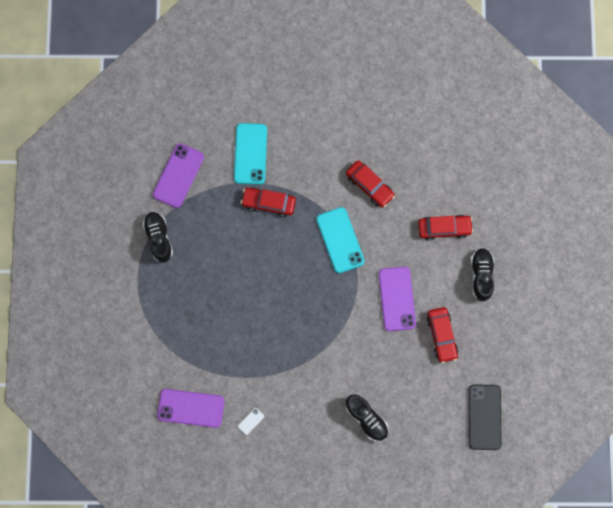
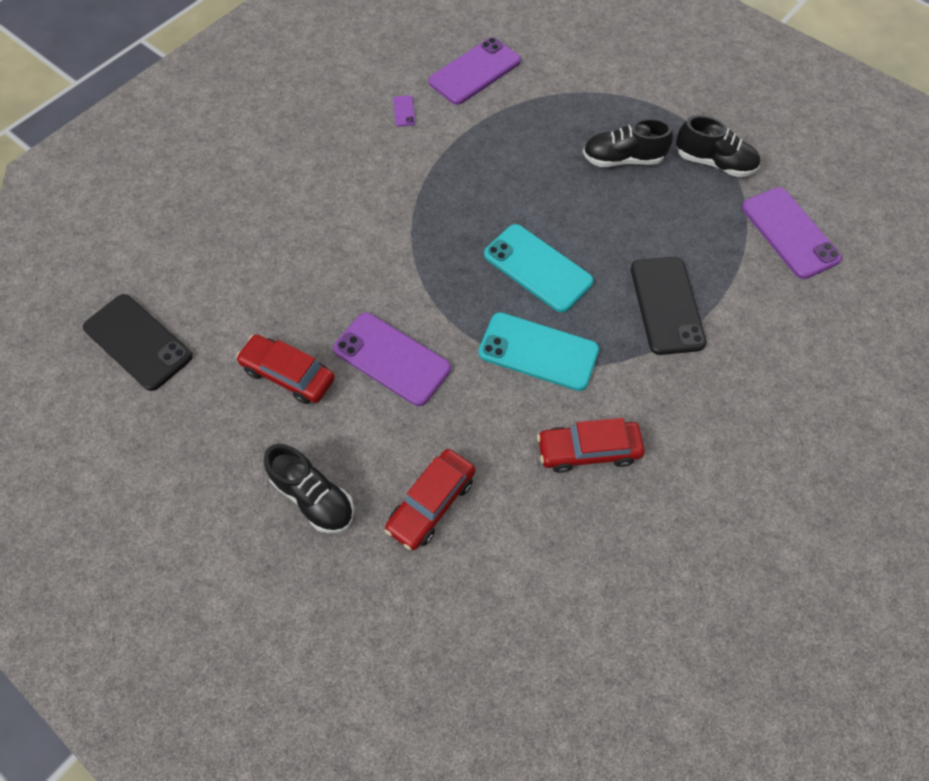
camera: 130 degrees right, 15 degrees down
(250, 154) = (761, 333): turquoise phone -> turquoise phone (537, 268)
(251, 421) = (404, 111): white phone -> purple phone
(268, 203) = (667, 305): red car -> black phone
(366, 419) = (284, 216): black shoe -> black shoe (622, 159)

